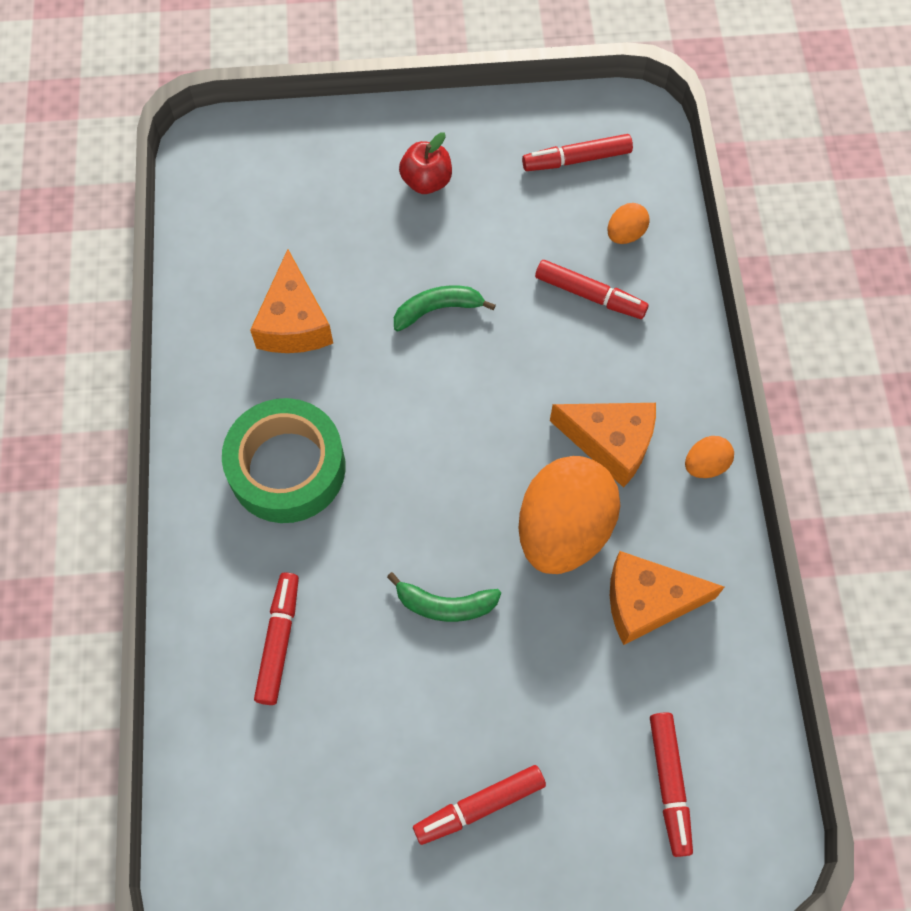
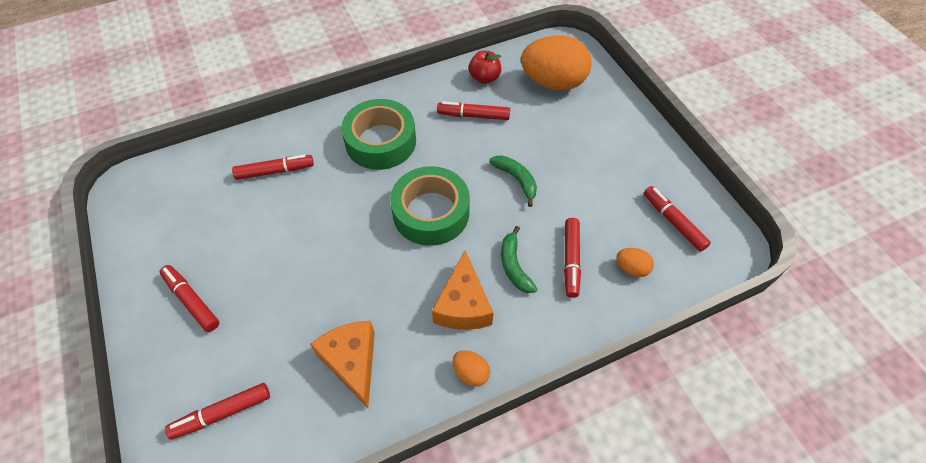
camera: 70 degrees right, 10 degrees down
(294, 322) = (473, 116): orange cheese -> red marker
(426, 181) = (604, 147): red apple -> red apple (484, 78)
(445, 605) = (317, 244): green banana -> green banana (514, 266)
(450, 437) = (431, 212): none -> green tape
(563, 530) = (389, 294): orange egg -> orange egg (553, 82)

